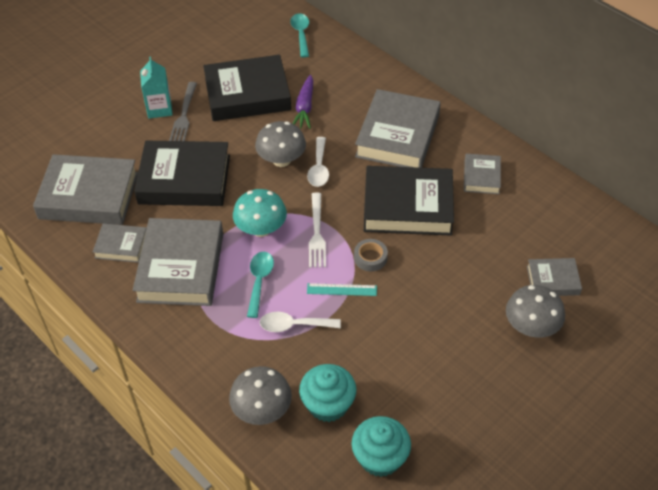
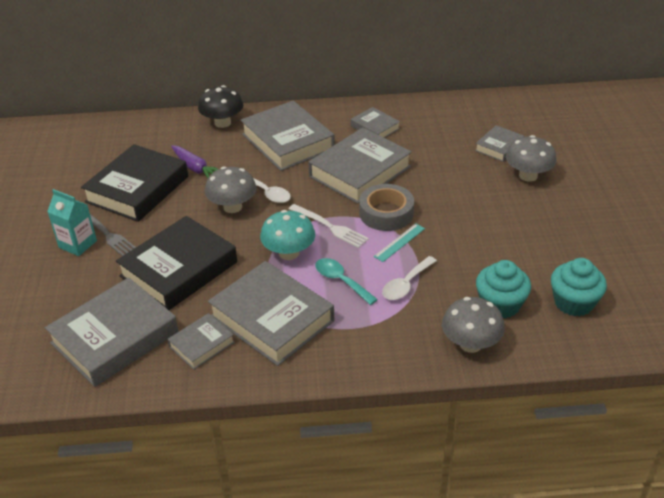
camera: 50 degrees left, 10 degrees down
(301, 34) = (117, 132): turquoise spoon -> none
(370, 258) = (386, 213): grey tape -> grey tape, size x1.72
(378, 81) = (222, 123): none -> black mushroom
(408, 206) = (360, 171): black book -> grey book

